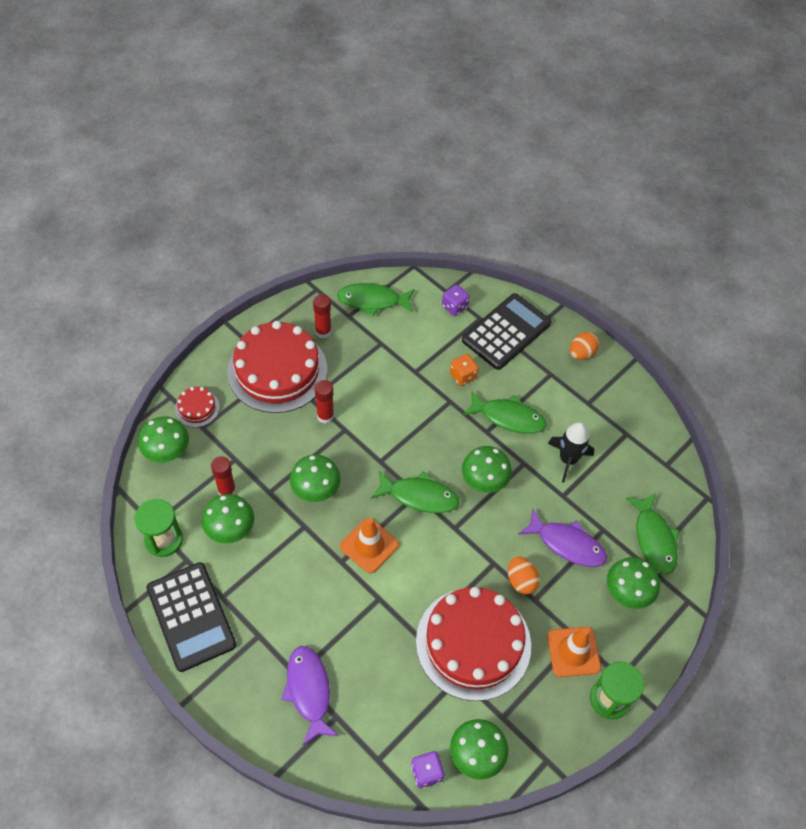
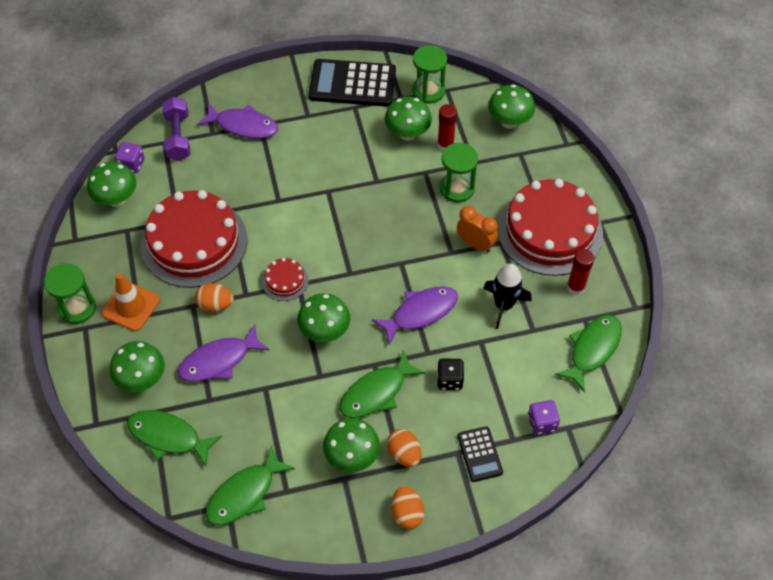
camera: 125 degrees right, 0 degrees up
(197, 408) = (543, 157): red cake -> red cake (285, 281)
(273, 457) = (457, 188): none -> green hourglass
(316, 490) = (404, 203): green mushroom -> green mushroom (352, 456)
(325, 416) = (475, 244): red glue stick -> orange clock
(363, 749) = (178, 137): none -> purple dumbbell
(369, 545) = (327, 215): orange traffic cone -> none
(418, 423) = (420, 313): none -> purple fish
(419, 496) = (346, 274): green fish -> green fish (245, 494)
(463, 376) = (449, 380): orange dice -> black dice
(506, 332) = (480, 454): black calculator -> black calculator, size x0.52
(541, 376) = (404, 454): none -> orange egg
(568, 460) = (296, 416): black rocket -> black rocket (504, 305)

